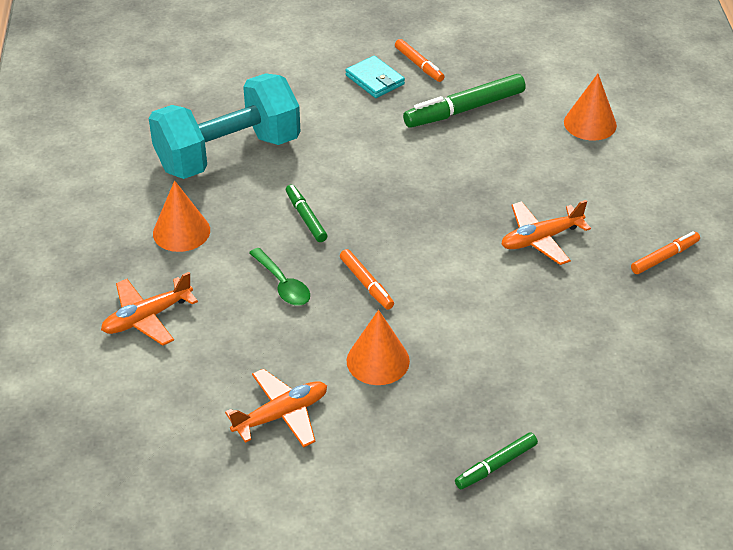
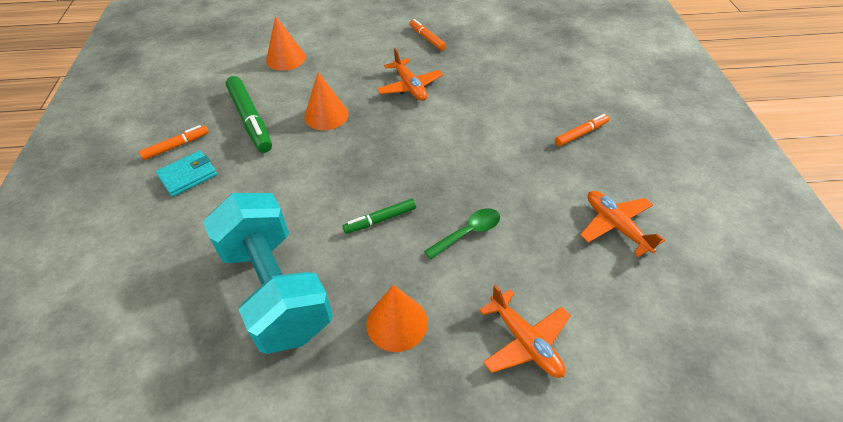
camera: 90 degrees left, 5 degrees up
(366, 284) = (462, 178): orange marker -> orange marker (581, 134)
(378, 360) = (545, 170): orange cone -> orange cone (326, 115)
(496, 465) = (622, 114): green marker -> none

